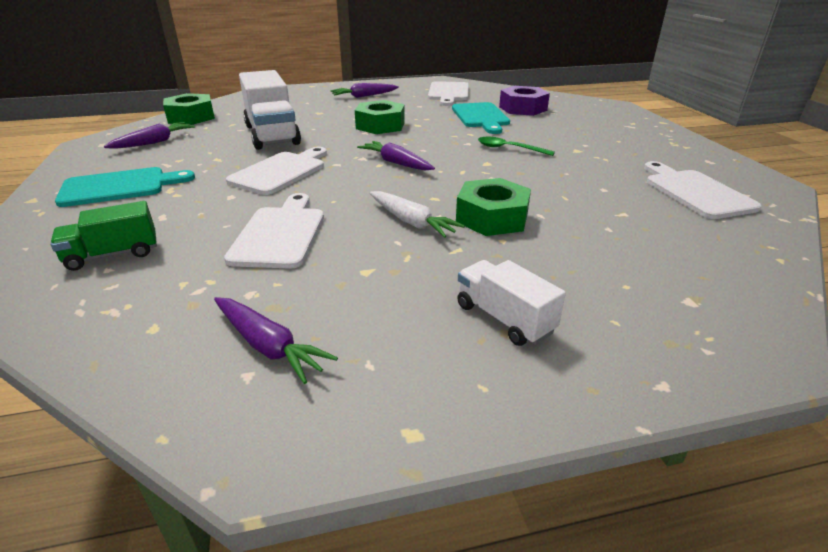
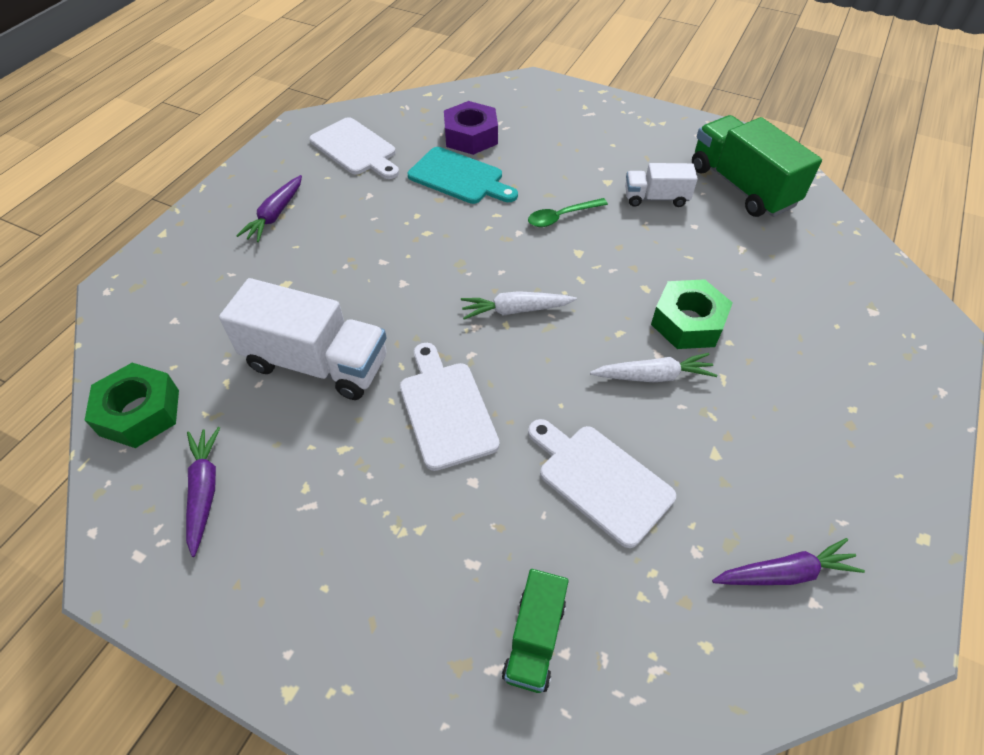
camera: 50 degrees left, 20 degrees up
(119, 187) = (340, 580): turquoise cutting board -> none
(380, 125) = (396, 260): green nut -> none
(396, 163) = (515, 310): purple carrot -> white carrot
(504, 318) = (835, 415): white truck -> white truck (656, 198)
(695, 192) = (741, 186): white cutting board -> green truck

